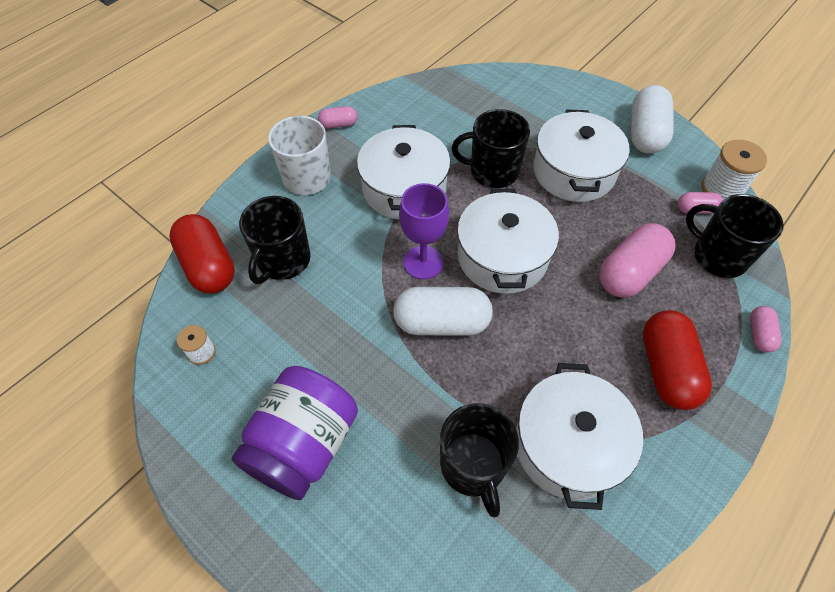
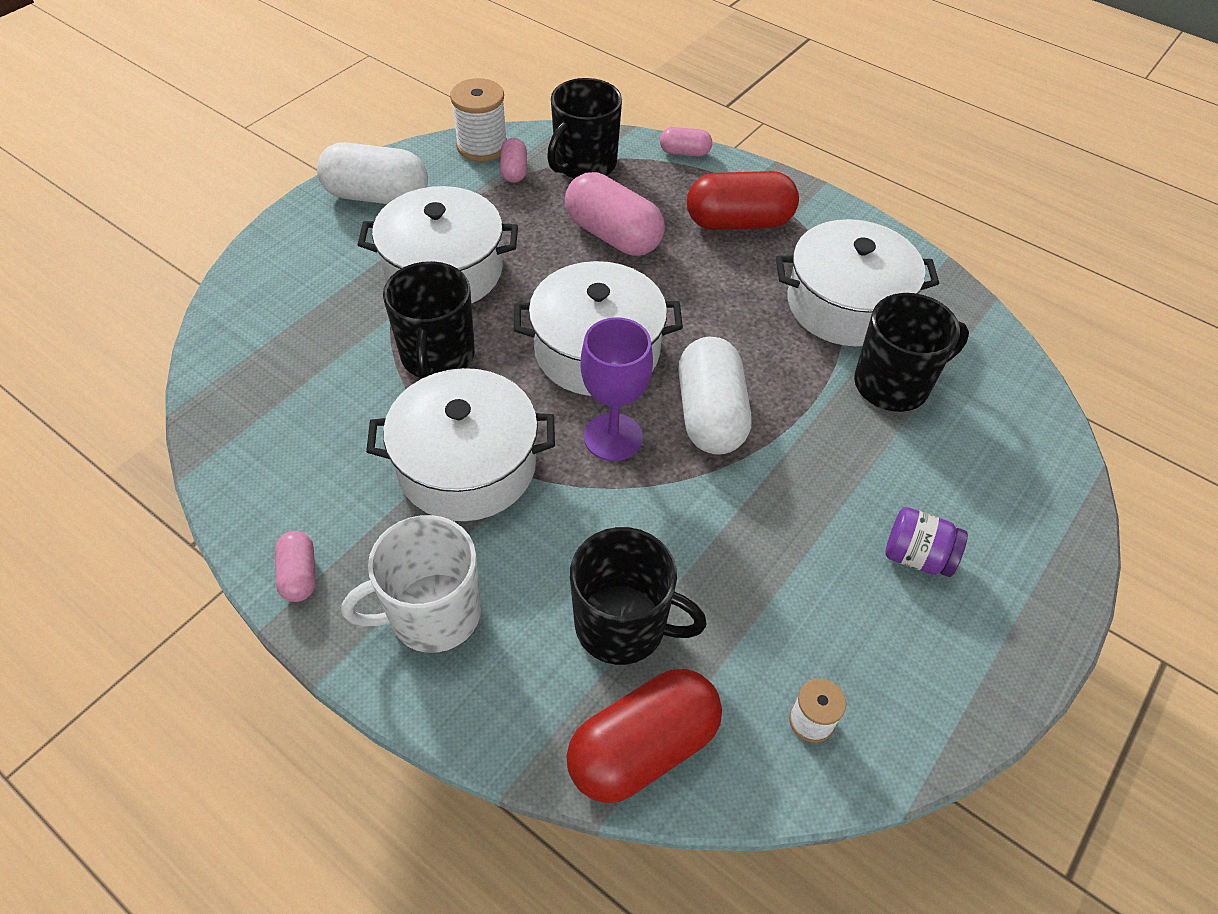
camera: 95 degrees left, 5 degrees down
(304, 444) = (917, 556): purple jar -> purple jar, size x0.48

